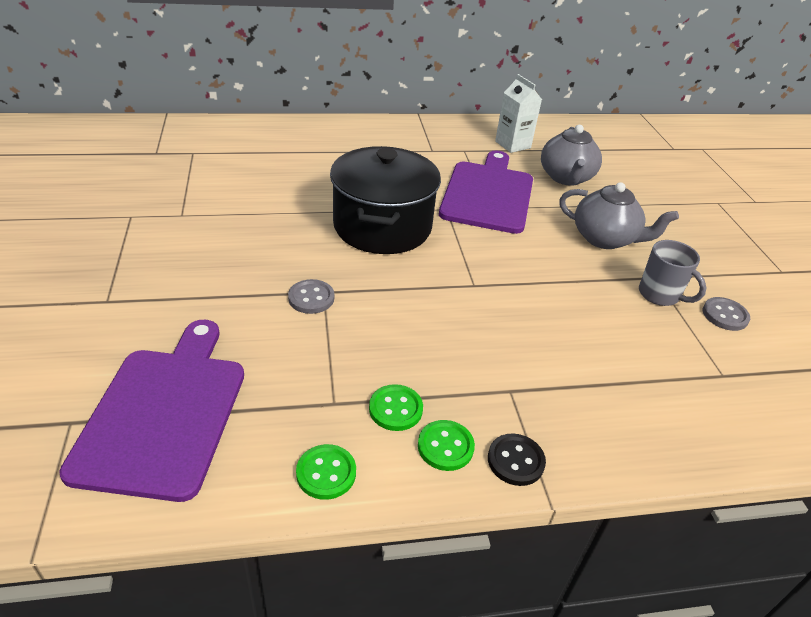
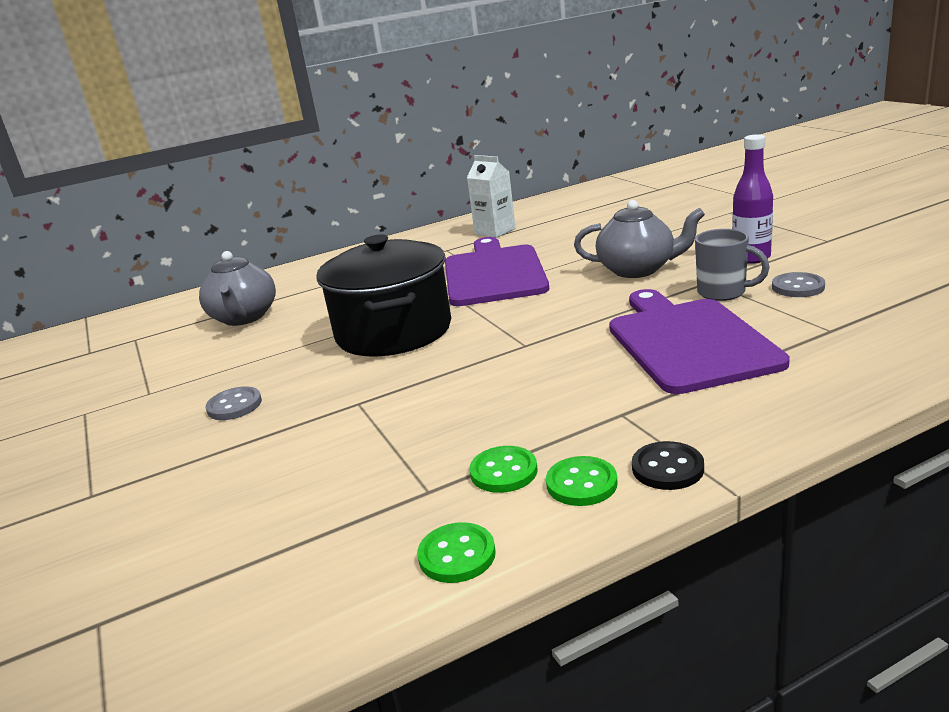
camera: 10 degrees left, 15 degrees down
(164, 413) = (220, 572): purple cutting board -> purple cutting board (688, 342)
(311, 298) = (347, 412): grey button -> grey button (234, 405)
(566, 178) = (566, 239): grey teapot -> grey teapot (244, 317)
(705, 265) = (751, 258): none -> purple bottle

